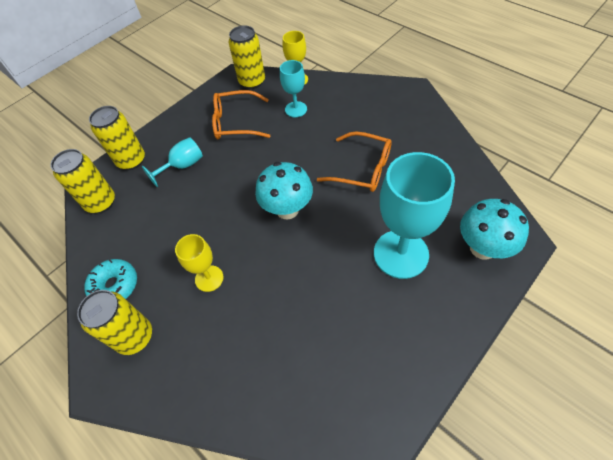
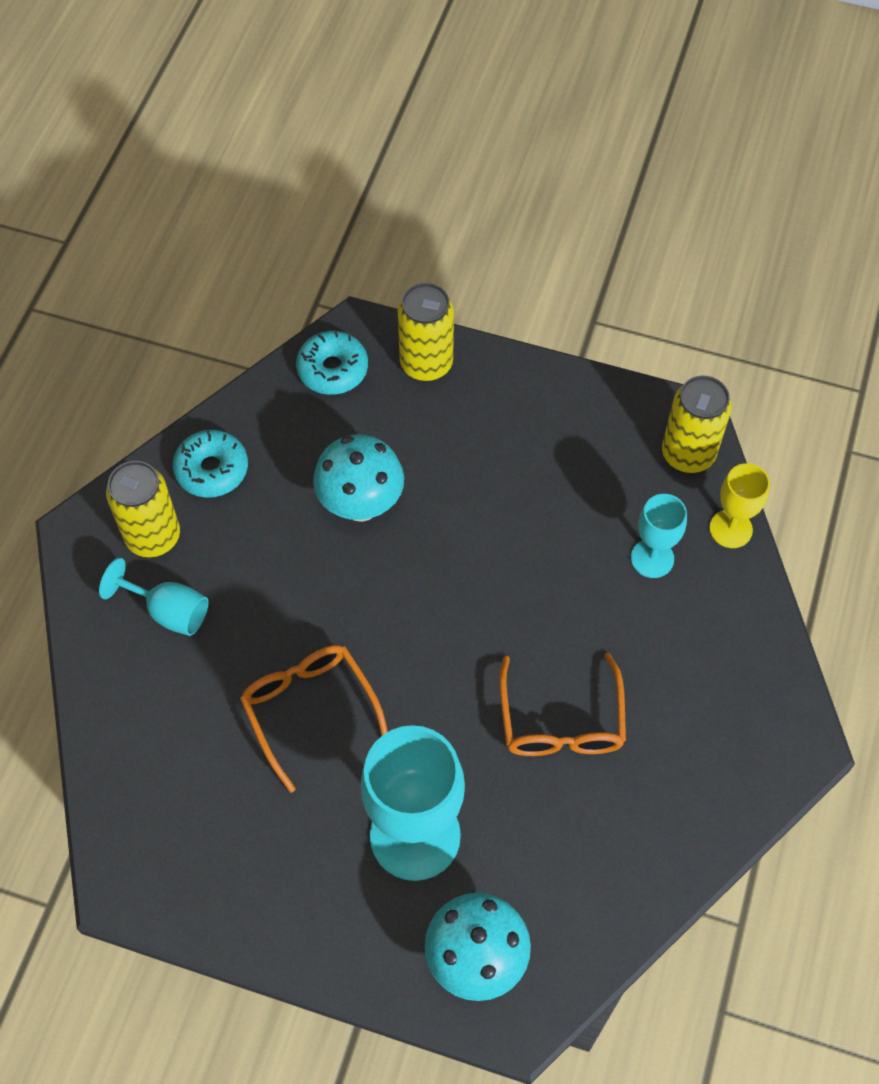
camera: 60 degrees right, 5 degrees up
(101, 202) = (332, 369): yellow can -> turquoise donut
(182, 166) = (447, 443): turquoise goblet -> turquoise goblet (168, 611)
(209, 278) = (269, 584): yellow goblet -> none
(235, 122) = (575, 475): orange glasses -> orange glasses (309, 709)
(287, 209) = (429, 637): turquoise mushroom -> turquoise mushroom (361, 505)

